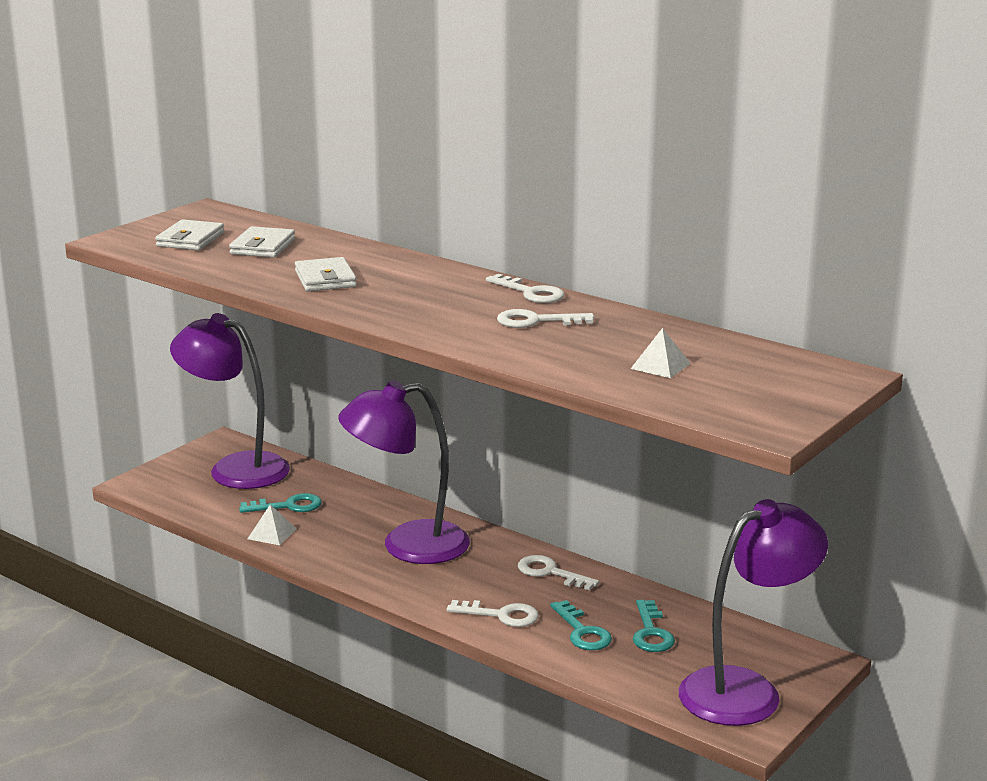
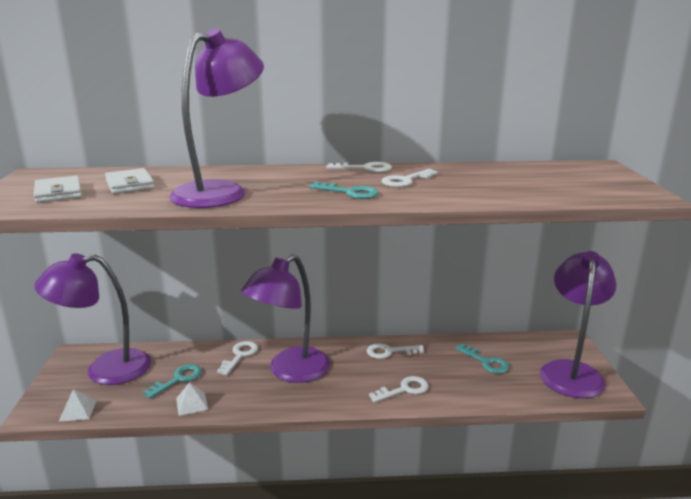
camera: 40 degrees left, 0 degrees up
(325, 279) = (221, 191): white wallet -> purple lamp
(379, 508) = (240, 355): none -> white key
(582, 632) = (456, 378): turquoise key -> turquoise key (349, 192)
(660, 366) = (523, 184): white pyramid -> white pyramid (78, 410)

